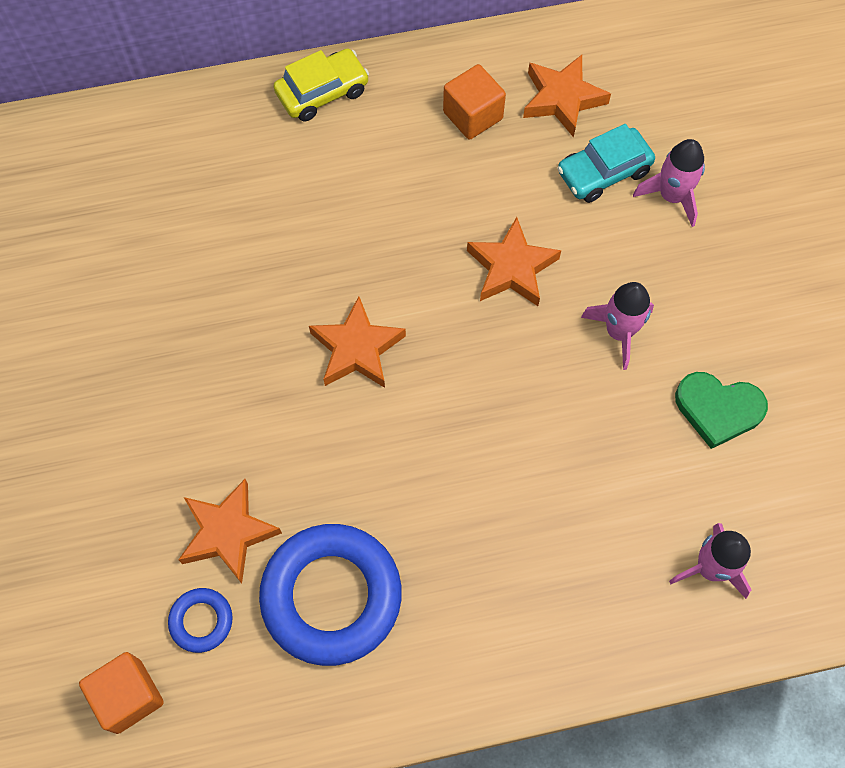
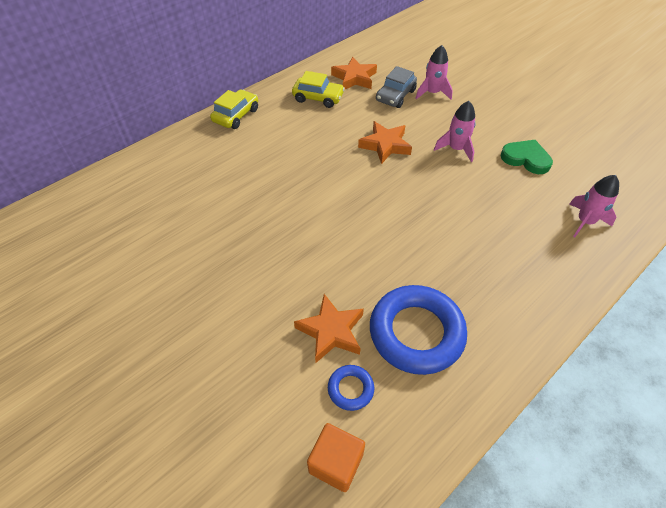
camera: 30 degrees left, 15 degrees down
(357, 349) = (336, 209): orange star -> none
(472, 115) = (318, 98): orange cube -> yellow car
(603, 172) = (395, 96): turquoise car -> grey car
(718, 409) = (526, 159): green heart -> green heart turned 135 degrees counterclockwise

